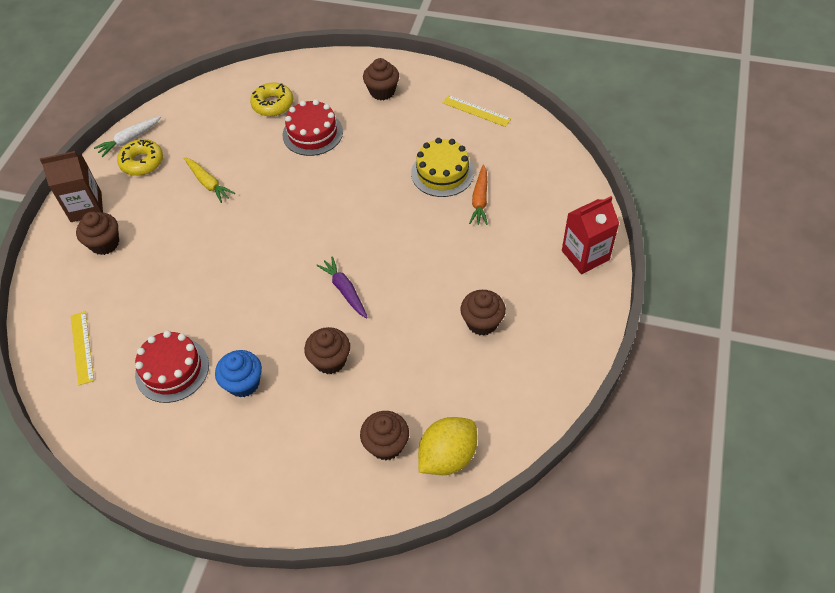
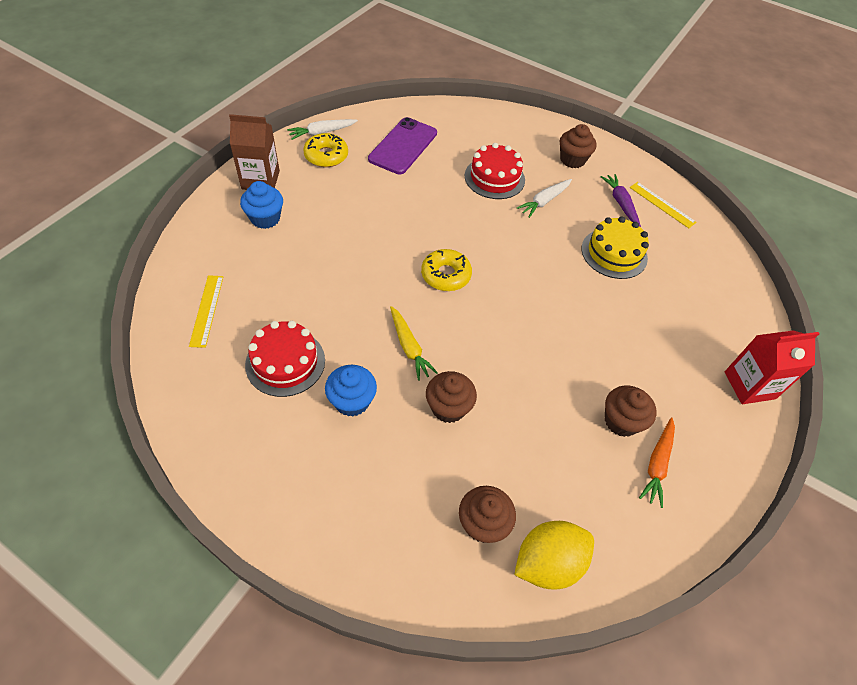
camera: 10 degrees right, 0 degrees up
(105, 243) = (265, 218): brown cupcake -> blue cupcake
(208, 183) = (381, 193): yellow carrot -> yellow carrot (409, 347)
(214, 128) = (403, 146): none -> purple phone
(273, 104) = (464, 141): yellow donut -> yellow donut (446, 275)
(345, 290) = (484, 339): purple carrot -> purple carrot (620, 203)
(366, 142) = (544, 201): none -> white carrot
(480, 200) = (647, 292): orange carrot -> orange carrot (657, 464)

